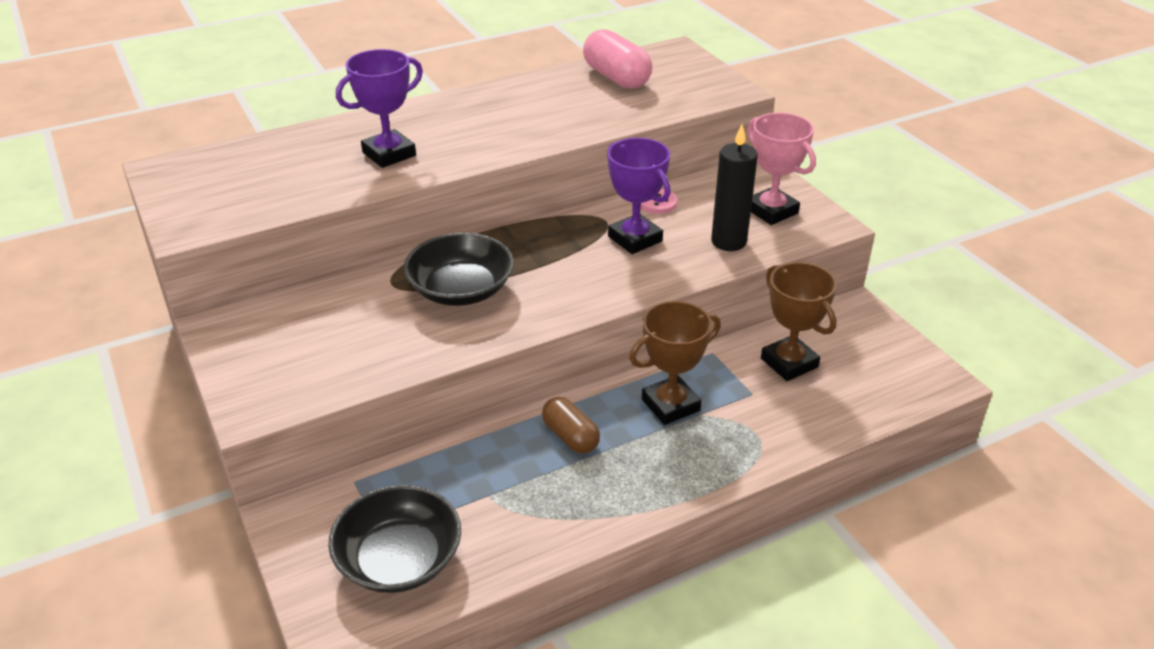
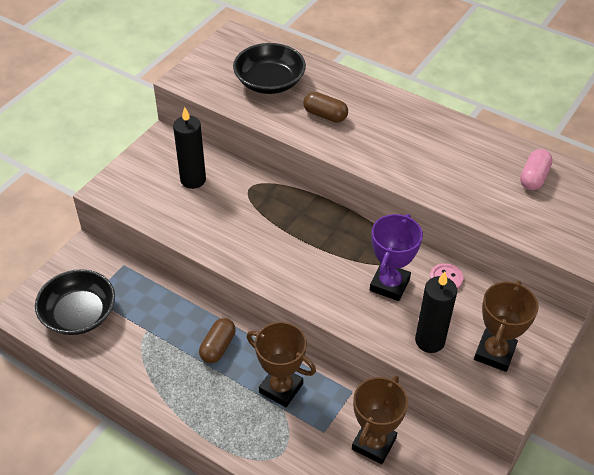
camera: 60 degrees right, 10 degrees up
(325, 324) = (193, 180): none -> black candle
(389, 154) = (325, 115): purple trophy -> brown capsule
(461, 290) = (266, 222): black bowl -> black bowl (269, 82)
(616, 77) = (533, 177): pink capsule -> pink capsule, size x0.65
(771, 211) = (494, 353): pink trophy -> brown trophy

